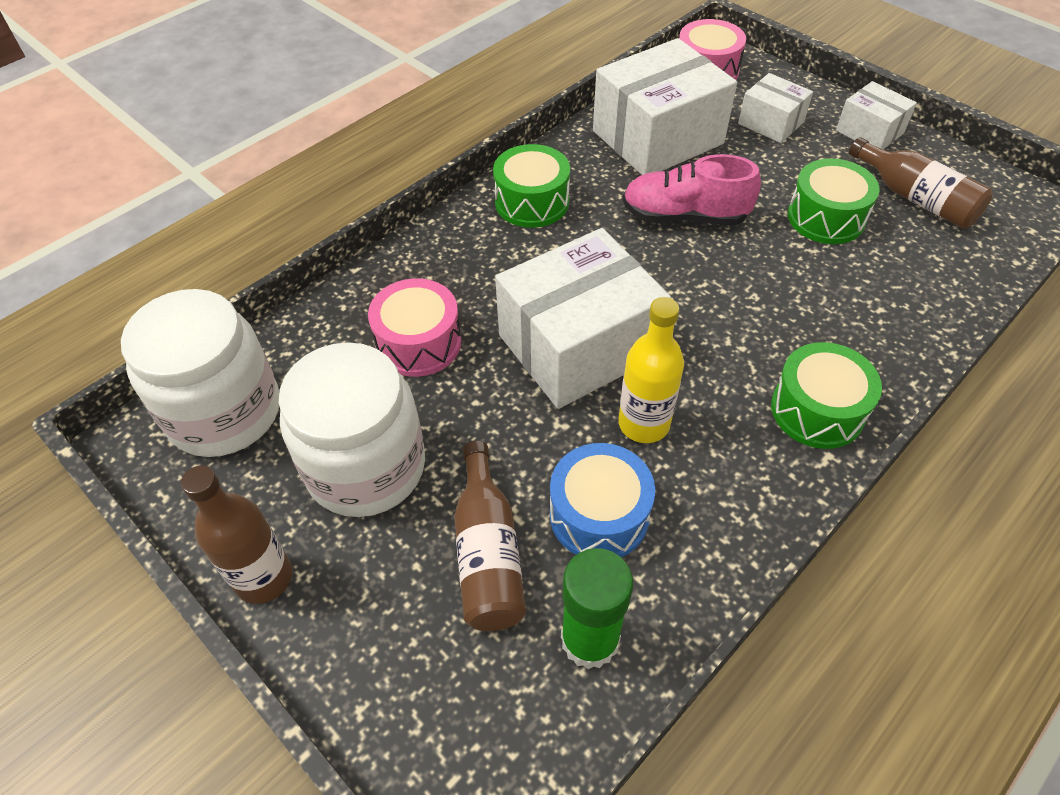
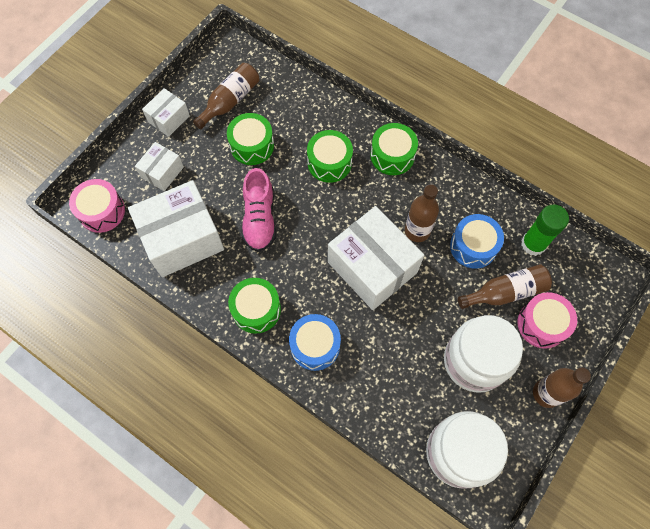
camera: 100 degrees left, 15 degrees up
(418, 343) = (386, 354): pink drum -> pink drum (542, 324)
(458, 259) = (315, 346): none -> blue drum
(644, 424) = (417, 231): yellow bottle -> brown bottle
(657, 137) = (182, 238): white box -> white box turned 75 degrees counterclockwise
(796, 312) = (329, 162): none -> green drum

